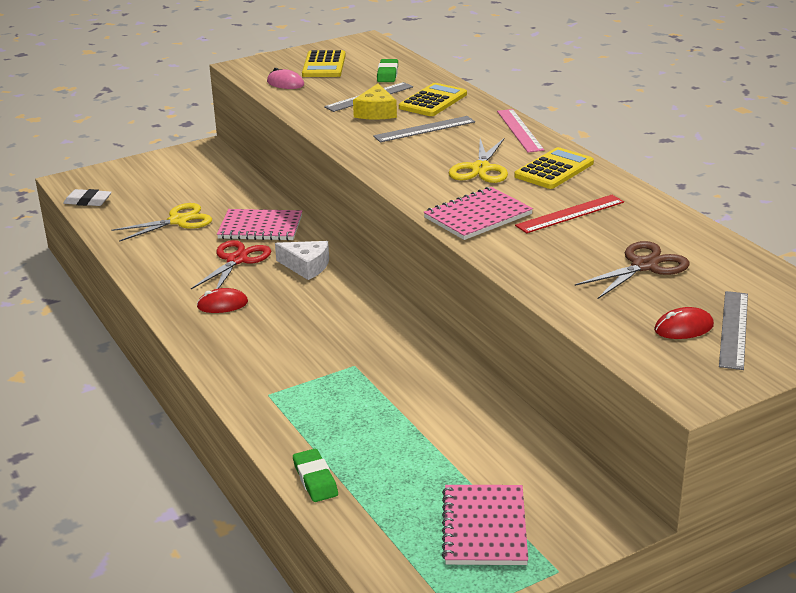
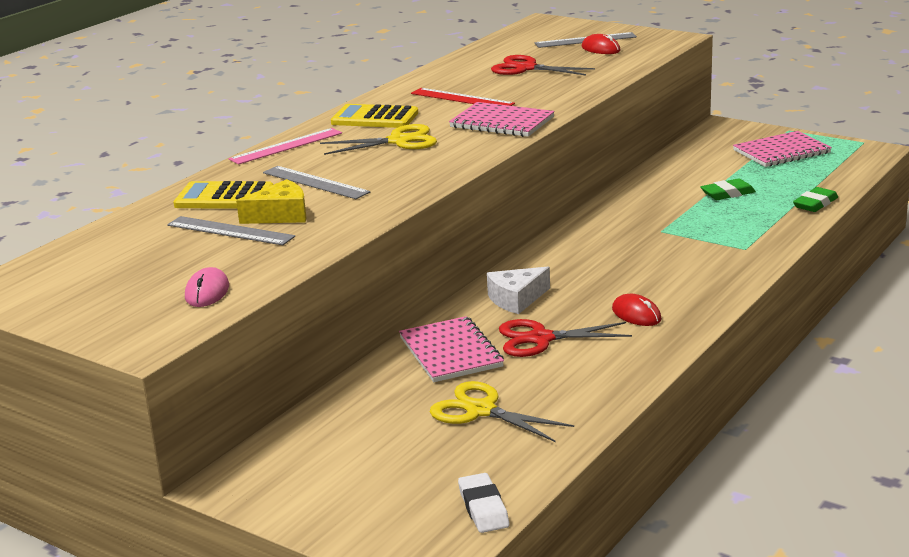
camera: 115 degrees left, 5 degrees down
(306, 266) = (516, 299): white cheese -> white cheese turned 120 degrees counterclockwise
(324, 65) = (116, 288): yellow calculator -> none
(387, 74) = (137, 241): green eraser -> green eraser (727, 193)
(644, 266) = (526, 68): brown scissors -> red scissors

